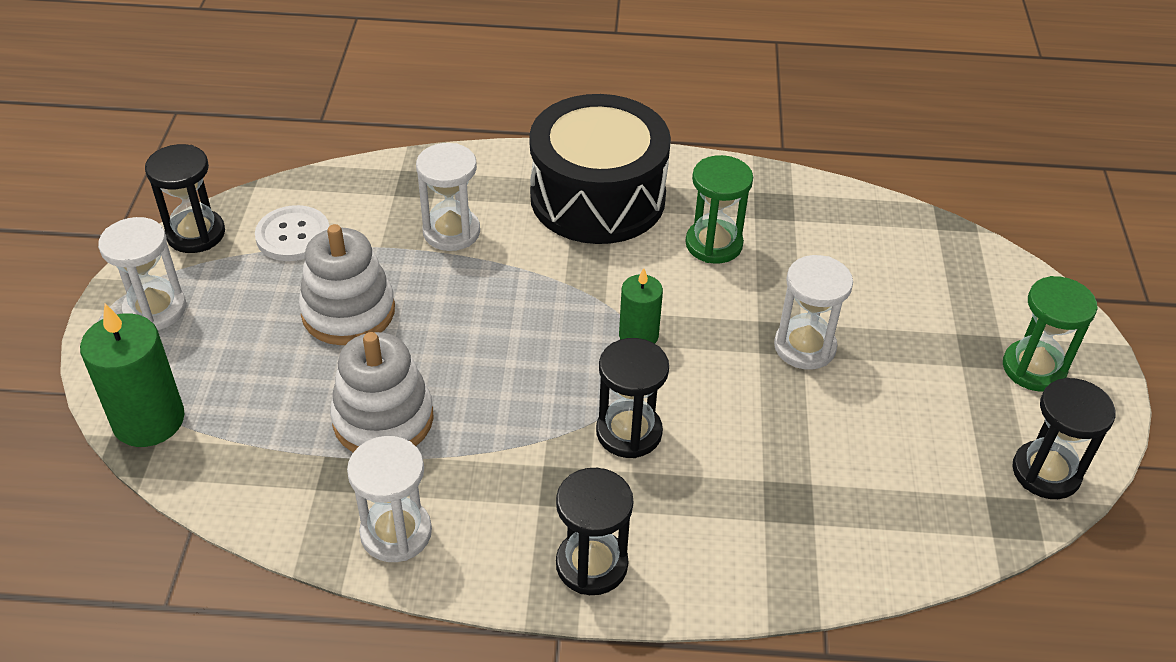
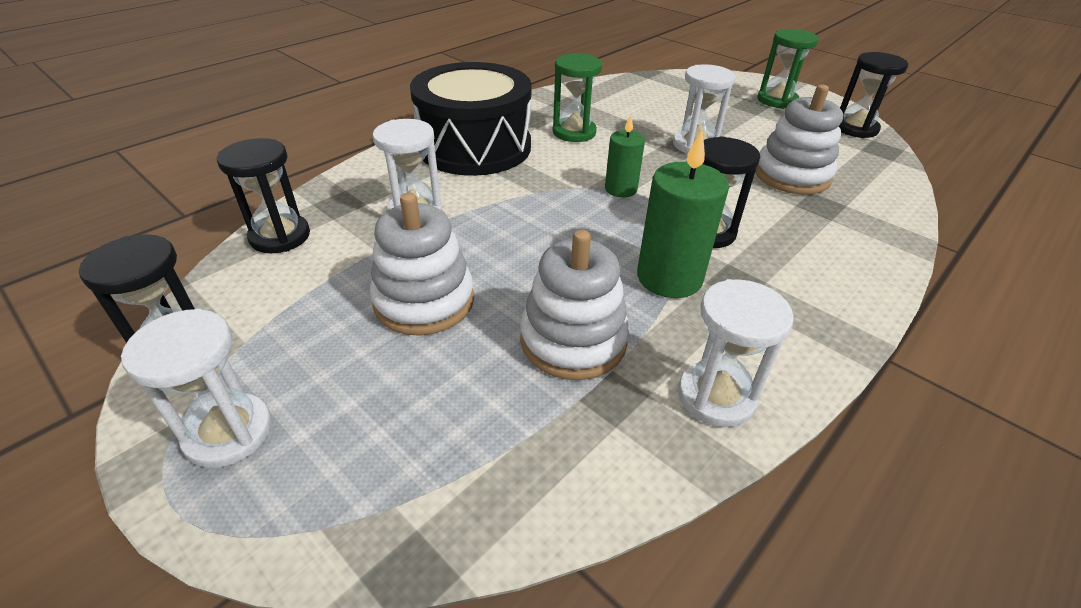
camera: 50 degrees left, 5 degrees down
(149, 420) = (380, 523): green candle -> green candle (669, 277)
(293, 235) = (287, 289): white button -> none
(591, 564) = (826, 305): black hourglass -> black hourglass (280, 236)
(829, 454) = (792, 176): none -> white stacking toy

